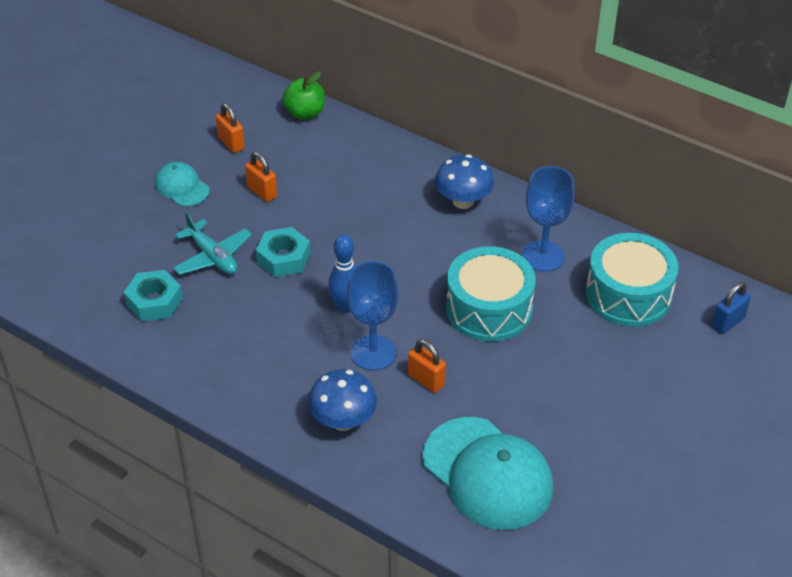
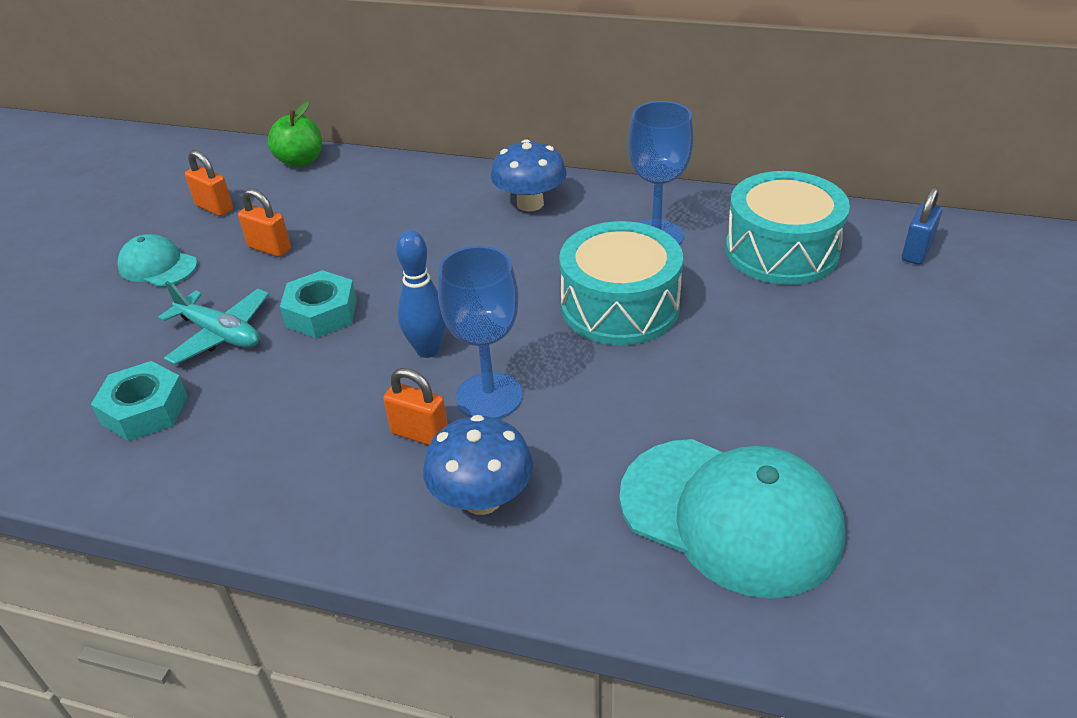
camera: 15 degrees left, 5 degrees down
(426, 380) = (579, 412): orange padlock -> orange padlock (420, 434)

